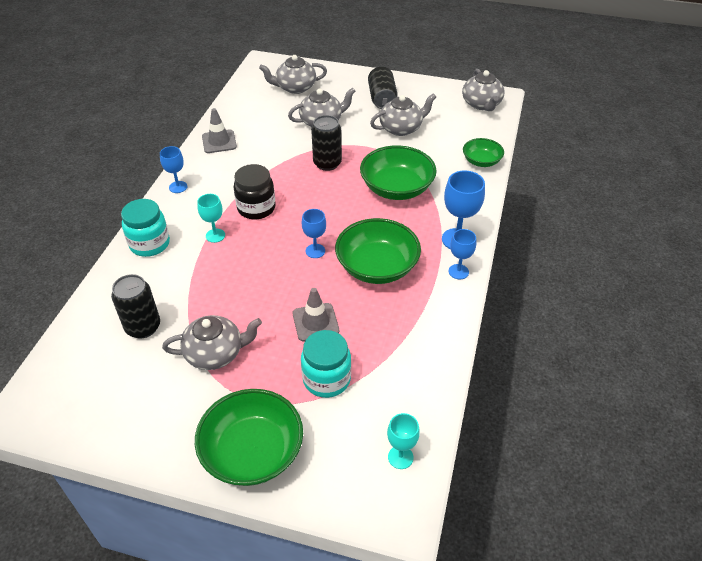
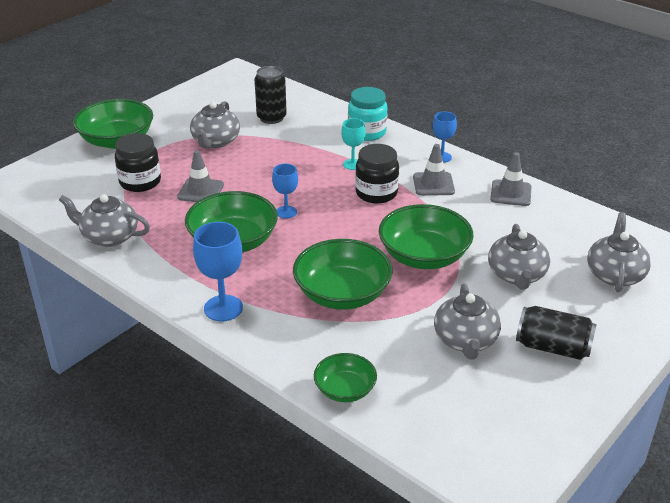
camera: 115 degrees right, 10 degrees down
(225, 181) = (433, 184): none -> grey traffic cone
(326, 379) = (140, 182): turquoise jar -> black jar
(327, 163) = (424, 256): black can -> green bowl
(400, 457) = (41, 195): turquoise goblet -> none
(458, 271) = (179, 291): blue goblet -> none
(481, 104) = (489, 456): grey teapot -> grey teapot (109, 237)

